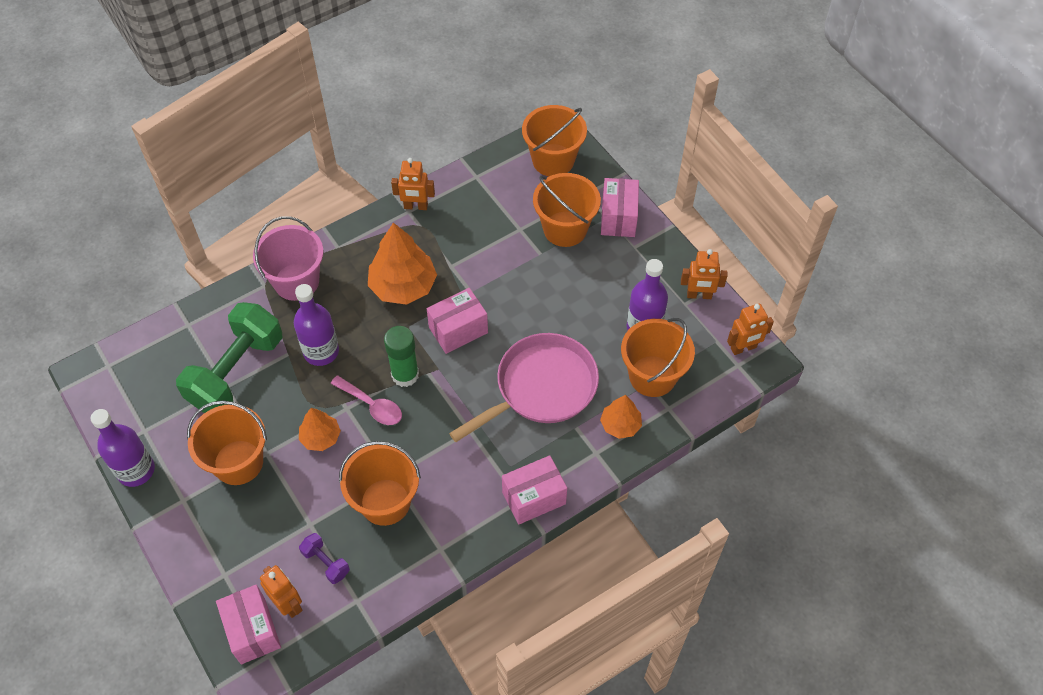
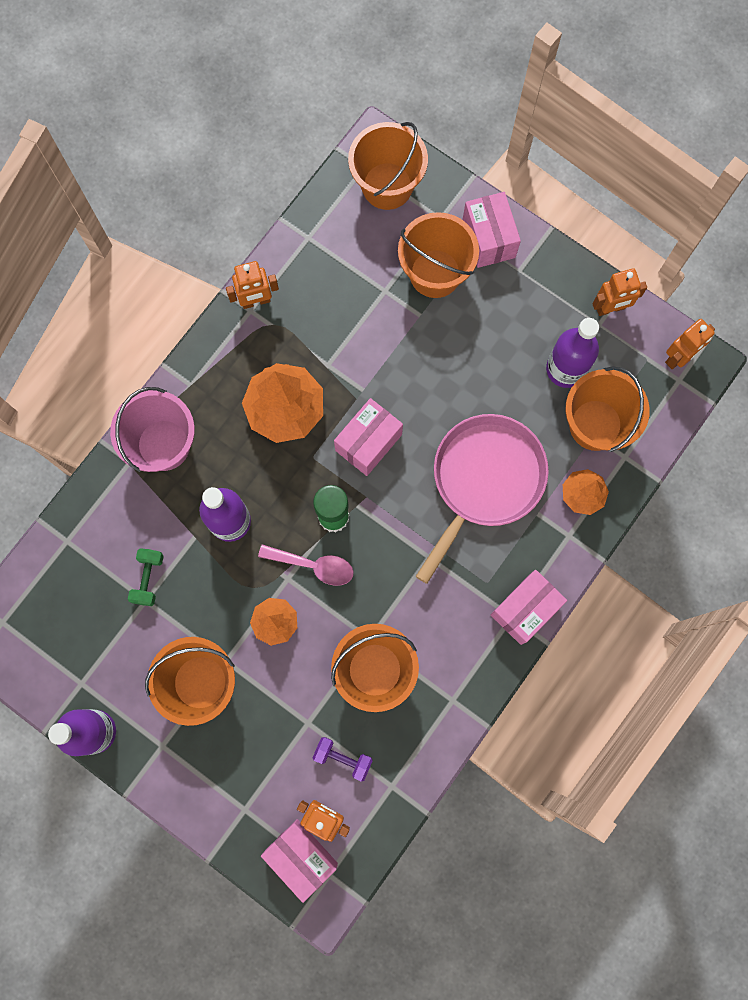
camera: 20 degrees left, 20 degrees up
(236, 372) = (148, 579): green dumbbell -> green dumbbell, size x0.43

